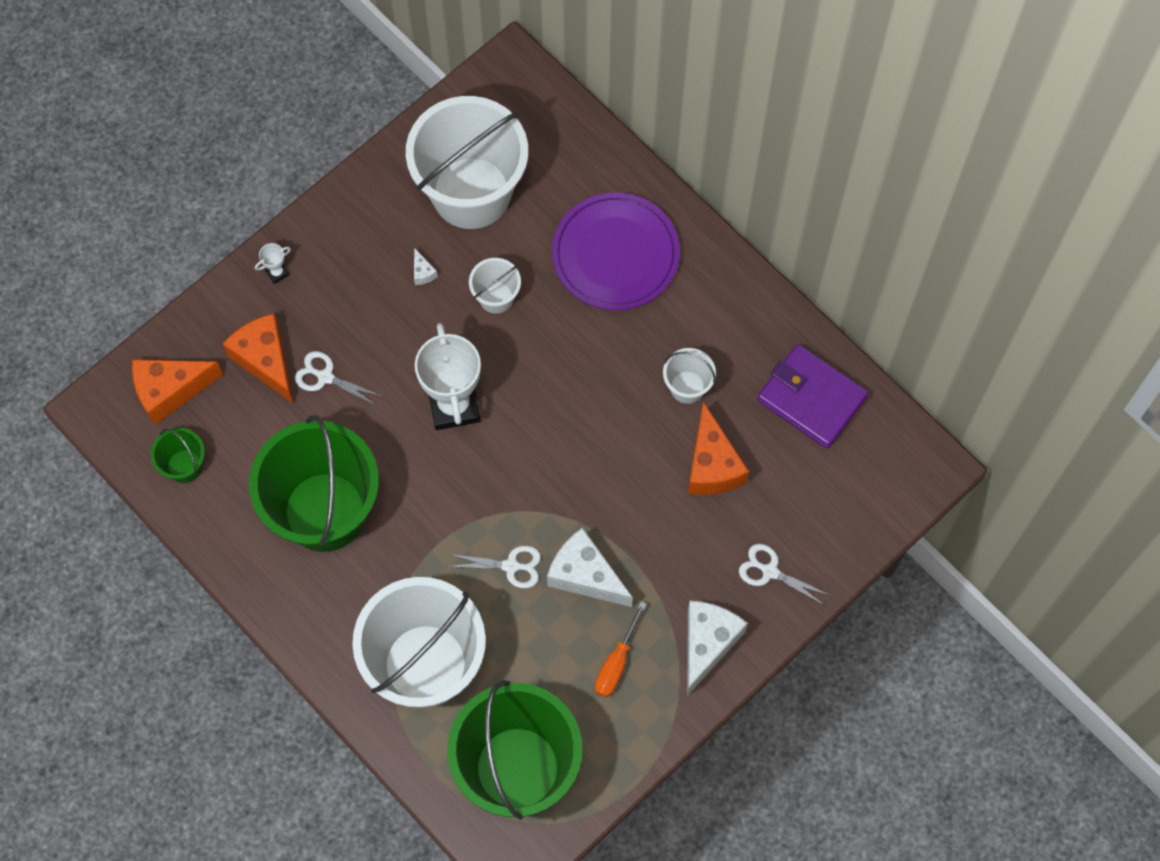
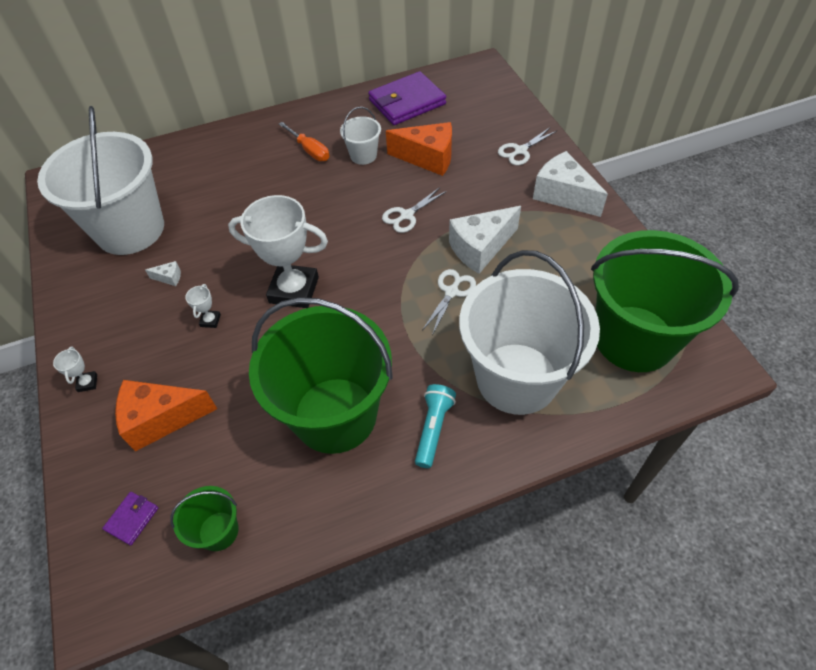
camera: 65 degrees left, 15 degrees down
(170, 391) = (132, 519): orange cheese -> purple wallet
(325, 377) = (209, 375): white scissors -> white scissors (406, 215)
(342, 606) = (433, 428): none -> turquoise flashlight
(386, 343) = (210, 320): none -> white trophy
(496, 297) = (224, 238): white bucket -> none
(615, 254) = (241, 165): purple plate -> none
(616, 663) = (560, 249): orange screwdriver -> orange screwdriver (310, 150)

